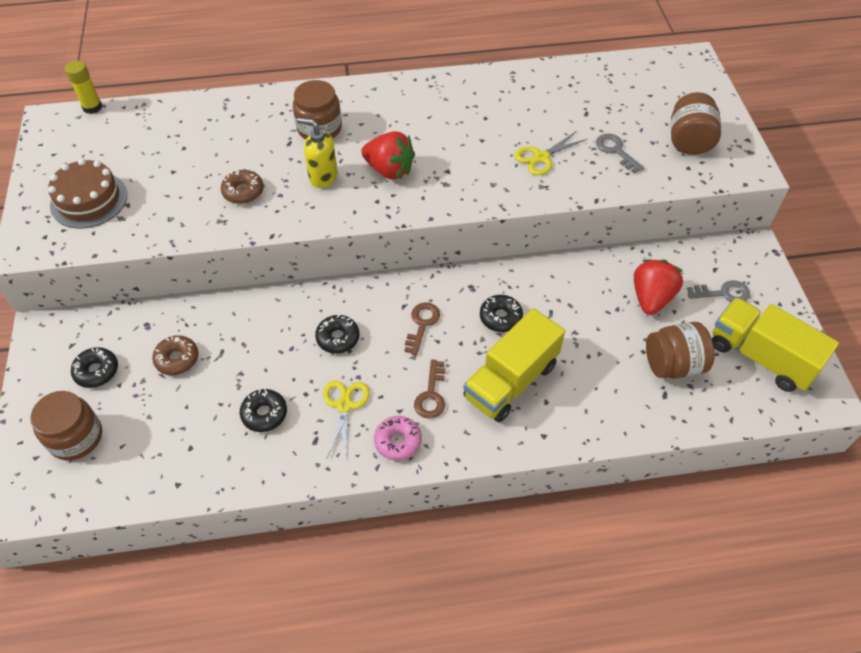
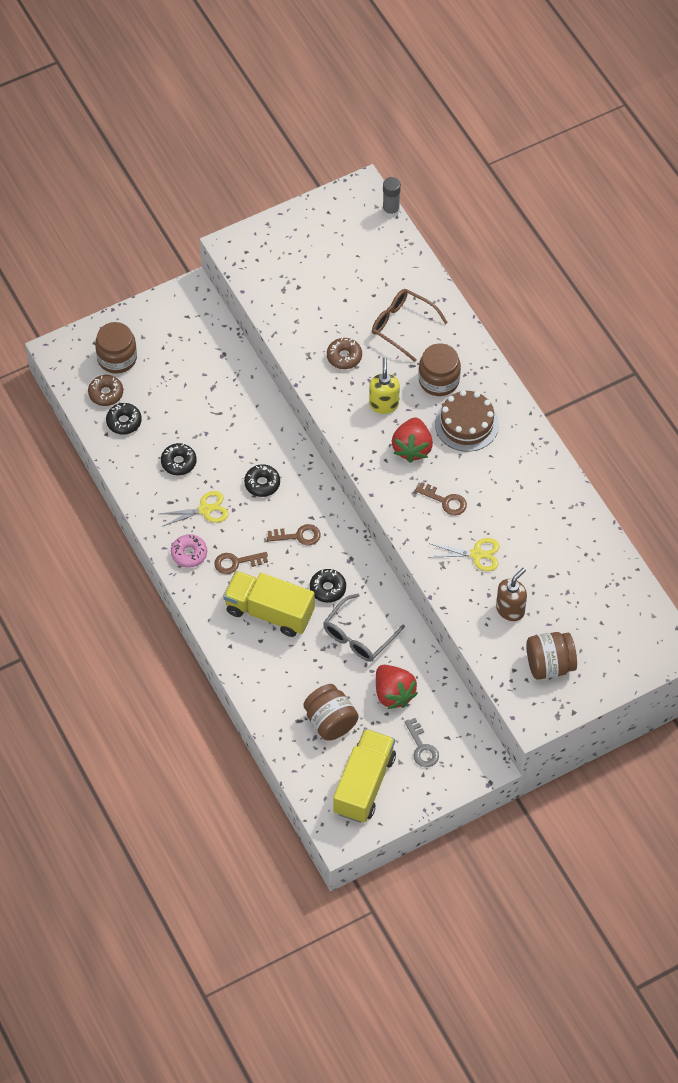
camera: 70 degrees right, 5 degrees up
(89, 200) = (292, 260): brown cake -> brown cake (466, 424)
(92, 107) = (391, 210): yellow glue stick -> grey glue stick
(97, 371) = (172, 343): black donut -> black donut (124, 422)
(177, 359) = (202, 388): brown donut -> brown donut (106, 393)
(237, 137) = (402, 326): none -> brown glasses
(466, 163) = (445, 501): none -> brown key
(541, 157) = (477, 554): yellow scissors -> yellow scissors turned 150 degrees clockwise
(570, 307) = (358, 636): none -> grey glasses
(616, 151) = (510, 610): grey key -> brown soap dispenser
(651, 298) = (393, 694): red strawberry -> red strawberry turned 60 degrees clockwise

